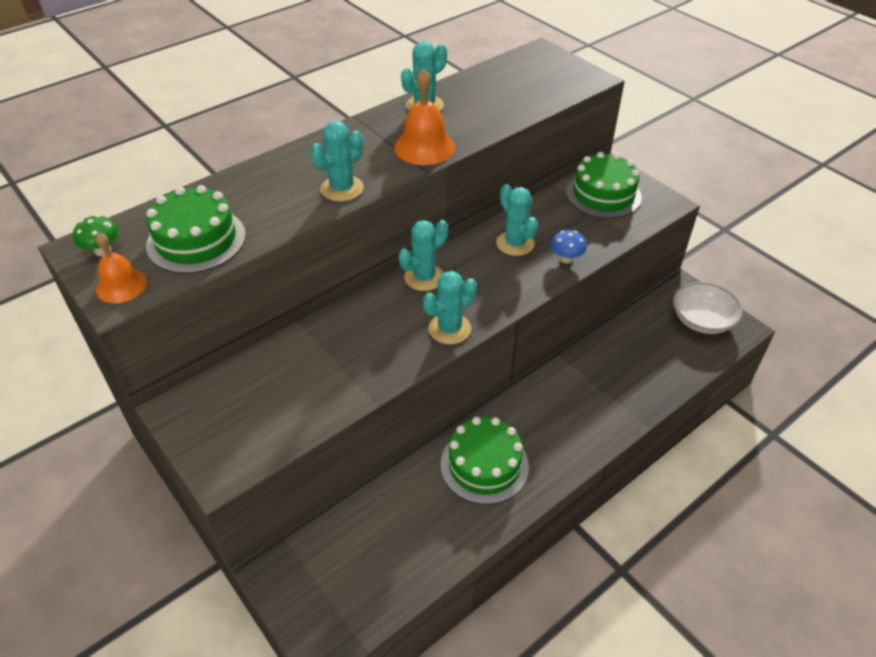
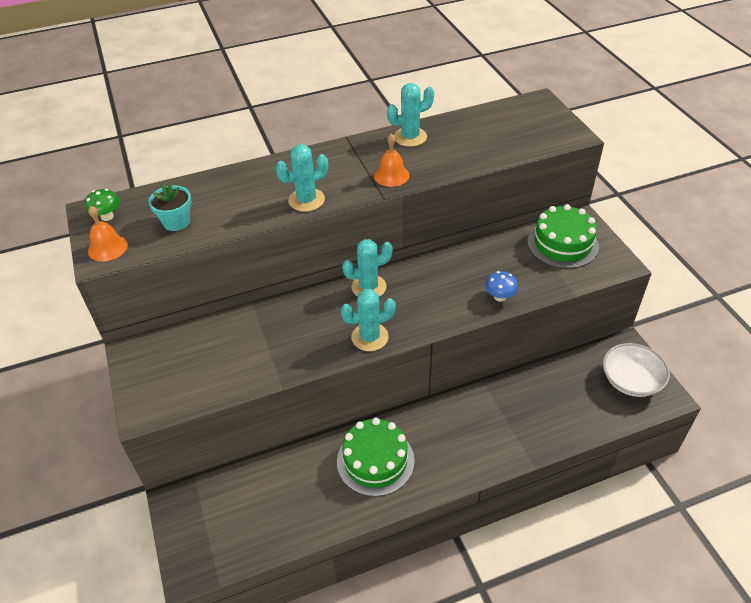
camera: 20 degrees right, 0 degrees up
(196, 240) = (176, 222): green cake -> turquoise flower pot
(424, 147) = (391, 175): orange bell -> orange bell, size x0.67
(515, 243) = (460, 273): turquoise cactus -> none

